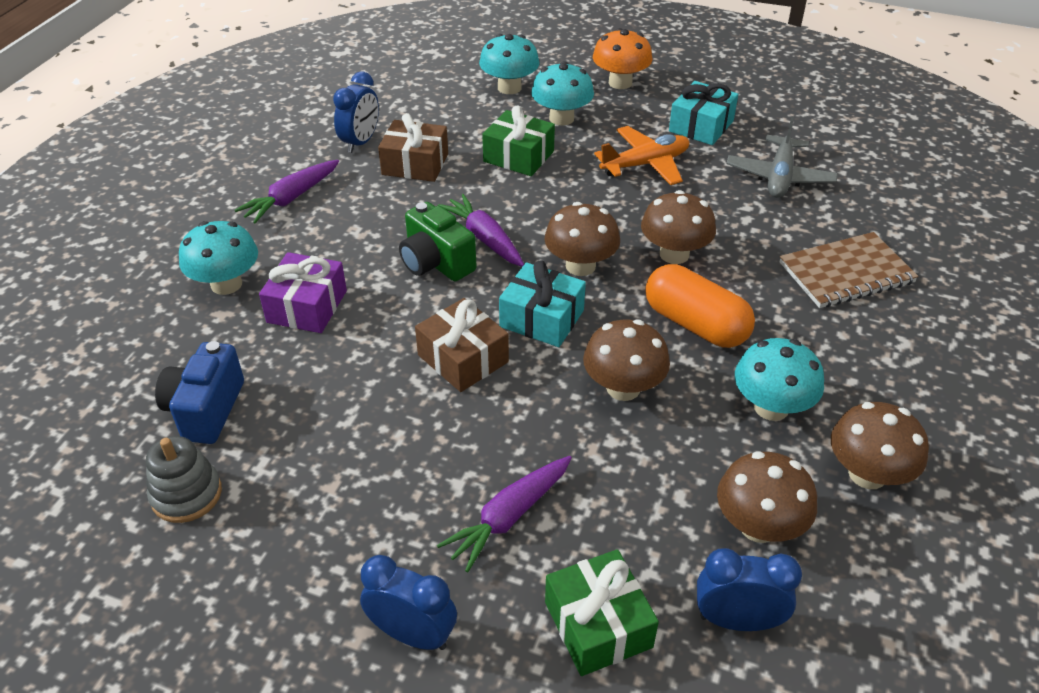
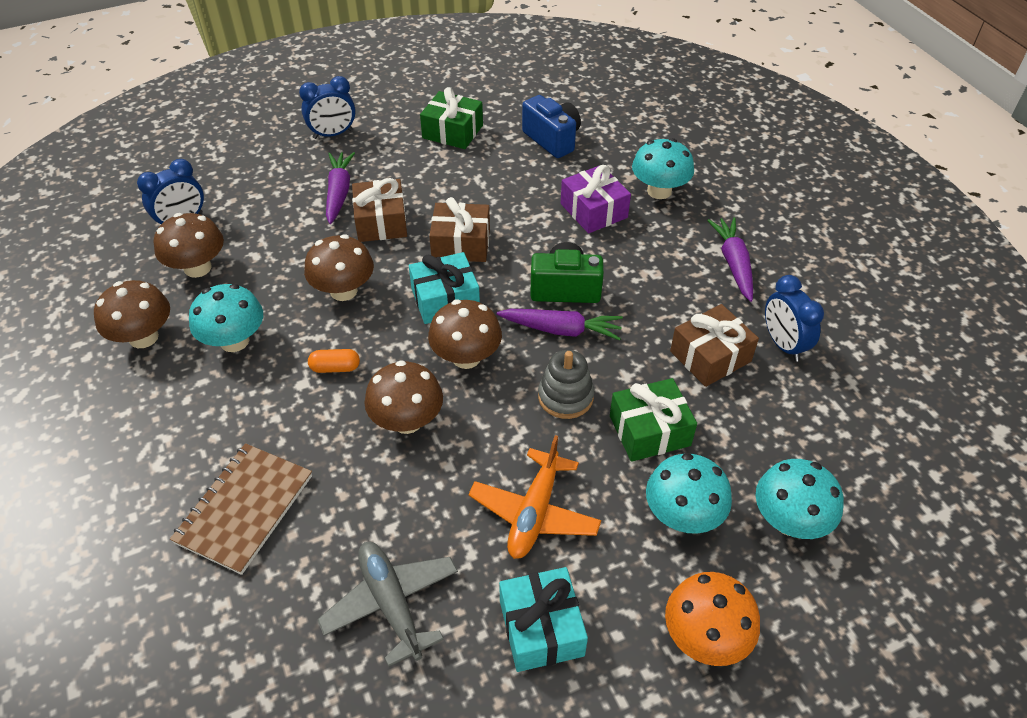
camera: 135 degrees right, 5 degrees up
(186, 494) = (501, 112): grey stacking toy -> grey stacking toy (565, 397)
(507, 439) = (381, 222): none -> brown gift
(598, 624) = (251, 182): green gift -> green gift (452, 132)
(695, 324) = (335, 368): orange capsule -> orange capsule, size x0.47

